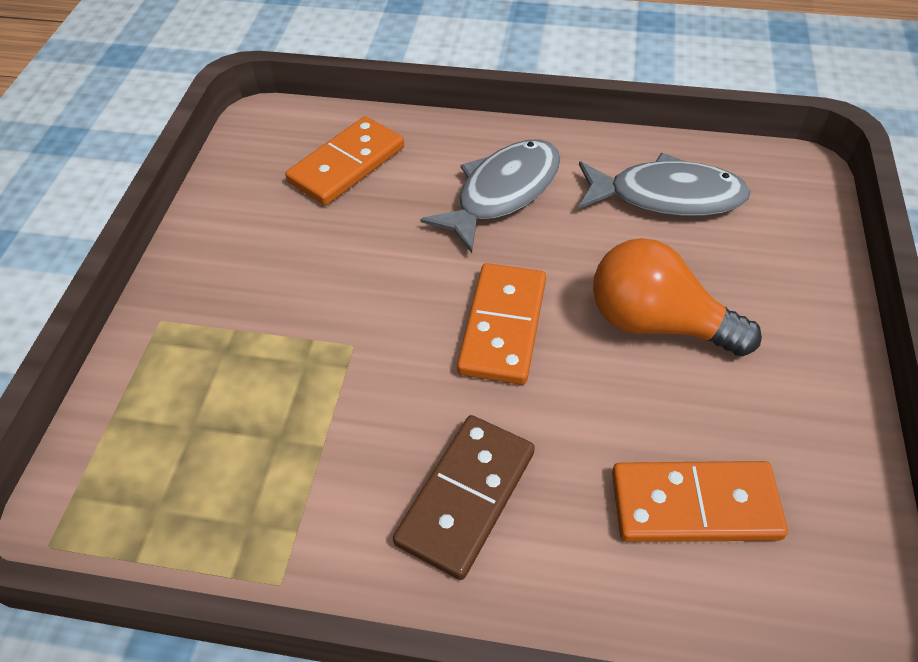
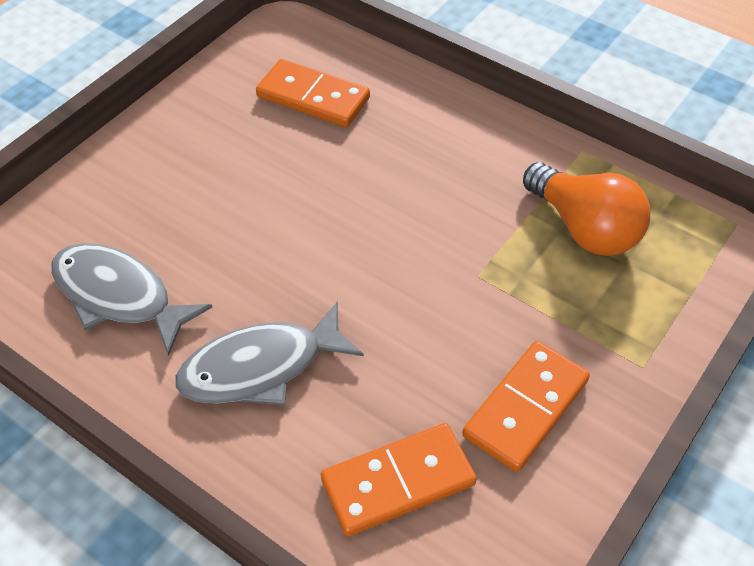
camera: 155 degrees left, 0 degrees up
(466, 497) = (447, 149): brown domino -> none
(502, 326) = (351, 241): orange domino -> orange domino (526, 408)
(657, 323) = (235, 198): orange light bulb -> orange light bulb (584, 228)

